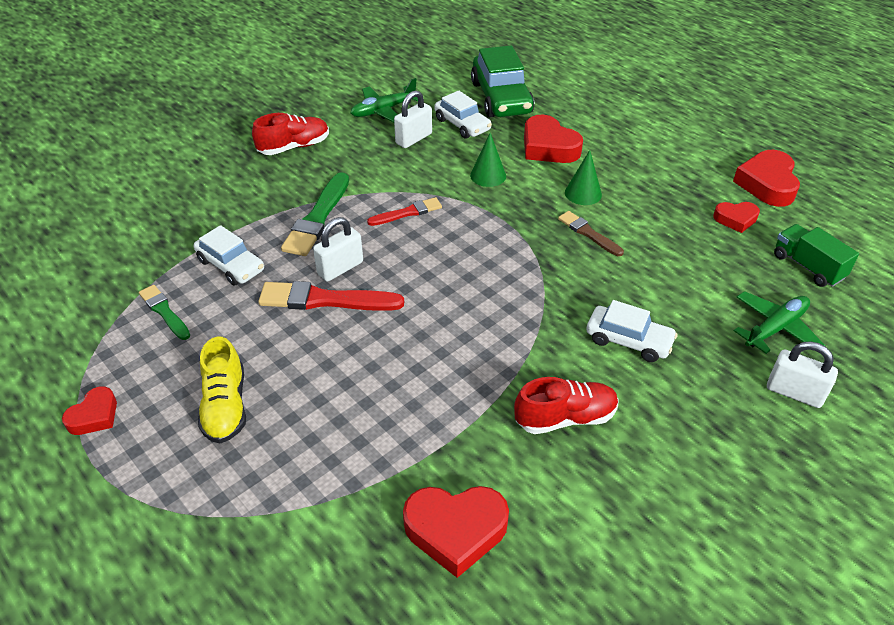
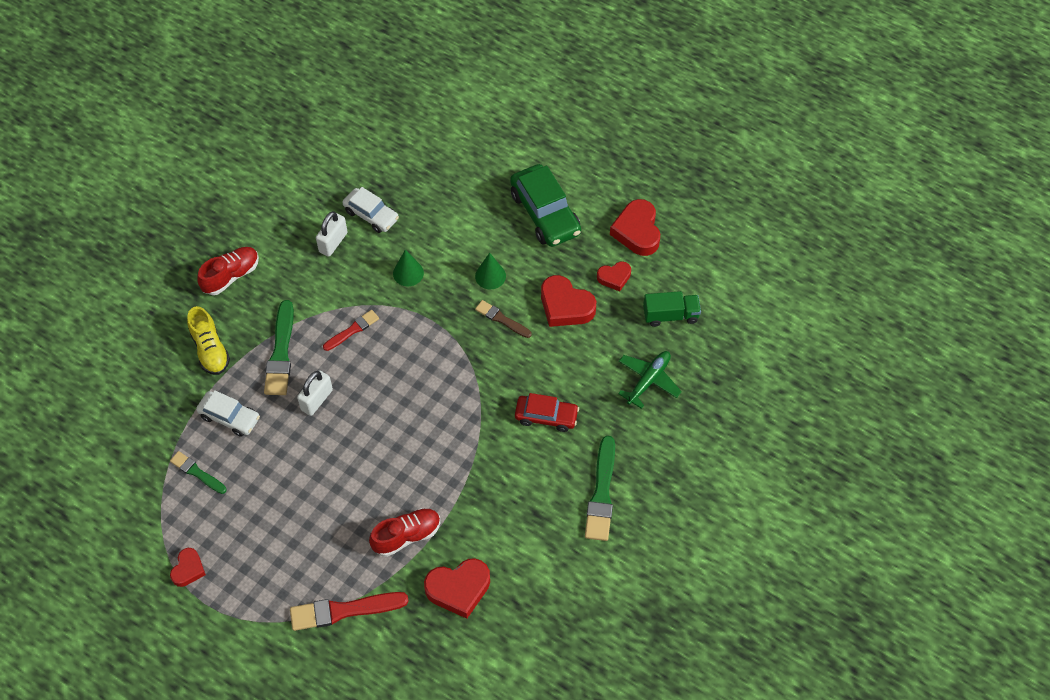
camera: 15 degrees left, 15 degrees up
(225, 406) = (277, 540): yellow shoe -> yellow shoe (210, 349)
(325, 300) = (315, 432): red brush -> red brush (344, 610)
(383, 110) = (295, 212): green plane -> none
(501, 98) = (398, 172): green car -> green car (545, 213)
(548, 147) = (452, 227): red heart -> red heart (565, 306)
(565, 418) = (512, 491): red shoe -> red shoe (406, 536)
(628, 340) = (546, 416): white car -> red car
(697, 448) = (601, 493): none -> green brush
(794, 393) = (663, 433): white padlock -> none
(808, 267) = (670, 315): green truck -> green truck turned 135 degrees clockwise

